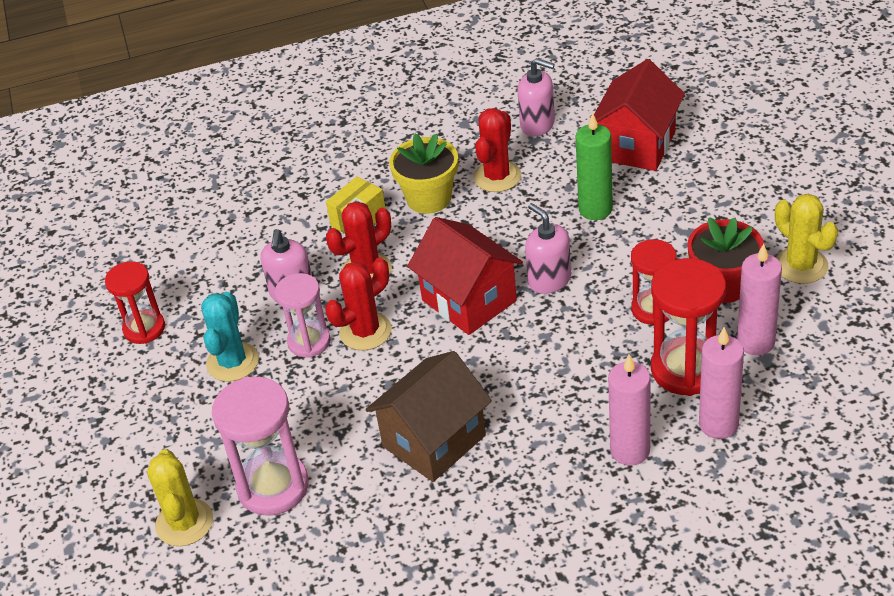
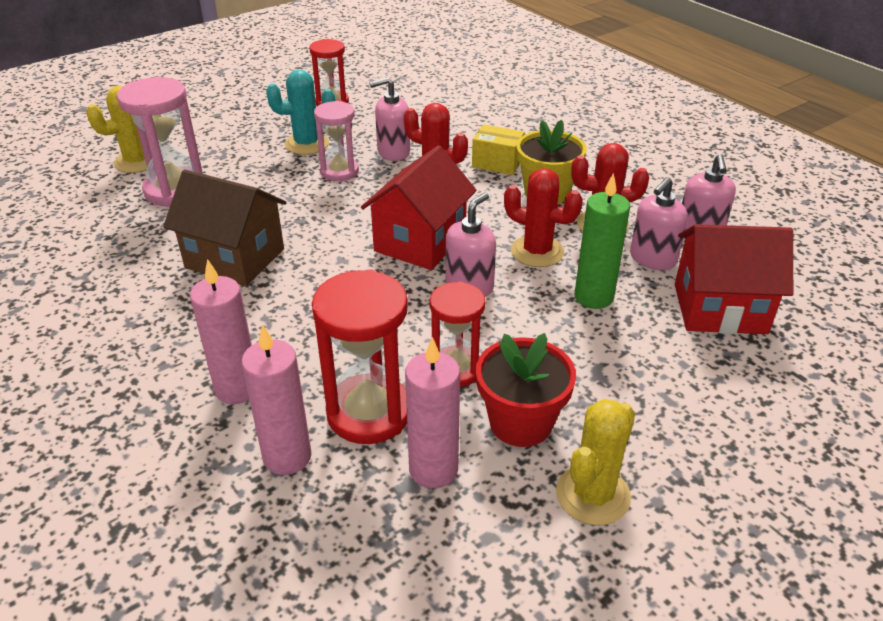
camera: 65 degrees right, 5 degrees down
(365, 331) = (360, 195): red cactus -> red cactus (537, 251)
(559, 161) = (652, 259): none -> pink soap dispenser

